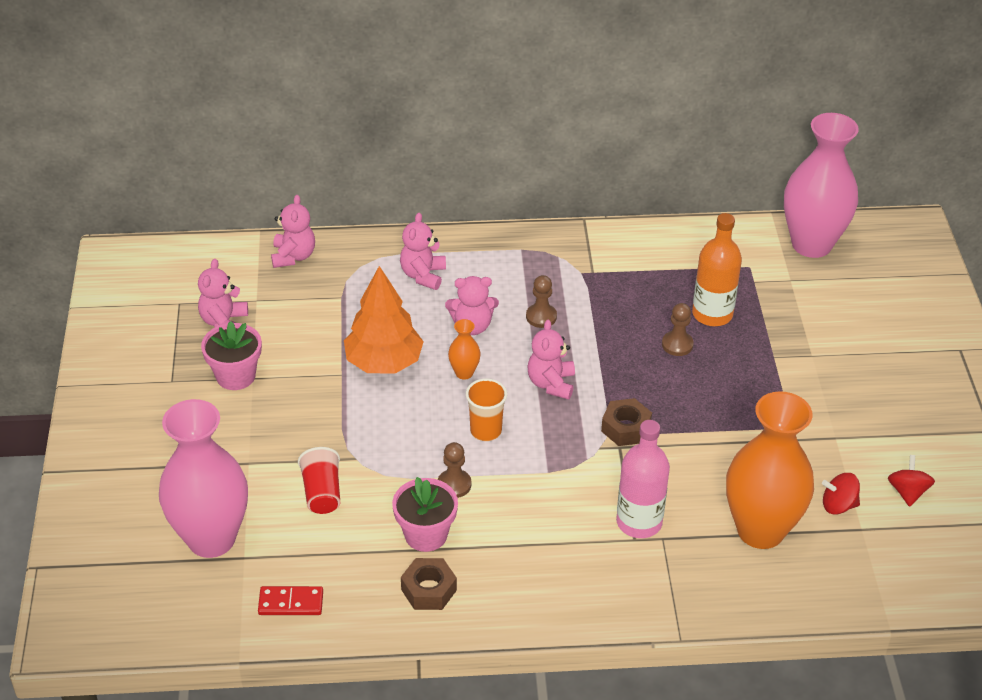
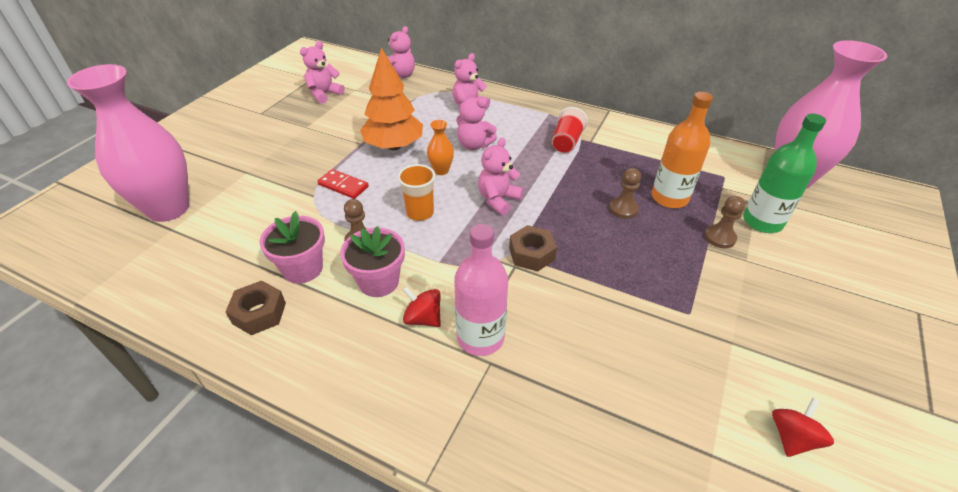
camera: 30 degrees right, 0 degrees up
(235, 376) = (298, 122): pink flower pot -> pink flower pot (378, 281)
(291, 603) = (159, 275): red domino -> red domino (343, 186)
(322, 493) = (267, 209): red cup -> red cup (566, 142)
(541, 317) = (528, 155): brown pawn -> brown pawn (719, 237)
(760, 530) = (594, 401): orange vase -> none
(807, 308) = (762, 222): none -> green bottle
(838, 505) = (698, 415): red spinning top -> red spinning top (423, 318)

